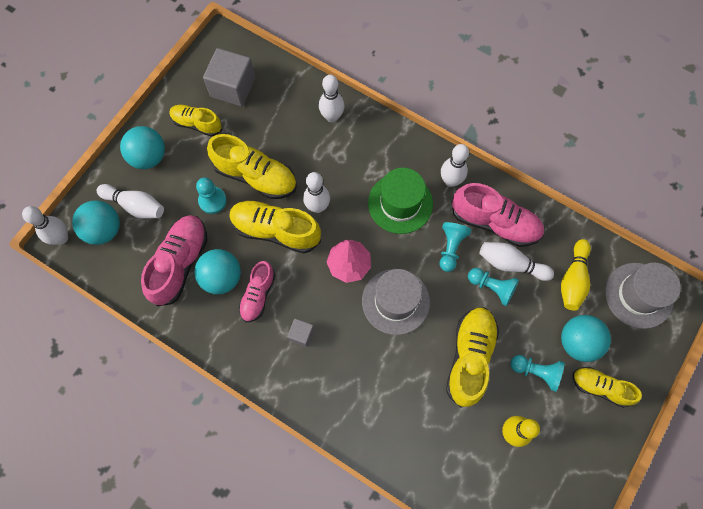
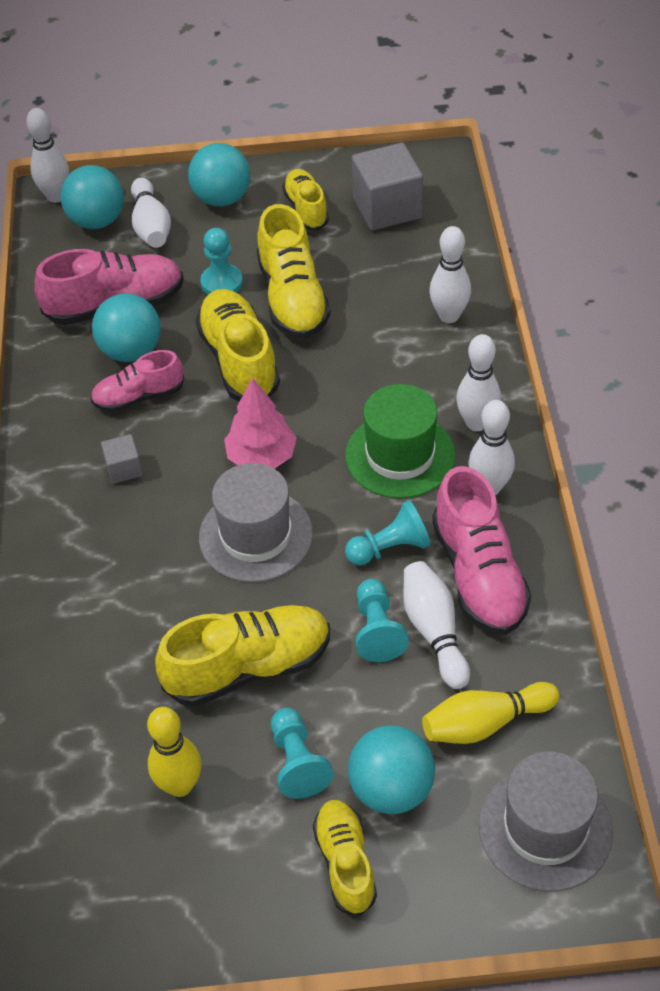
camera: 55 degrees right, 20 degrees down
(317, 207) = (310, 378): white bowling pin -> white bowling pin (476, 423)

